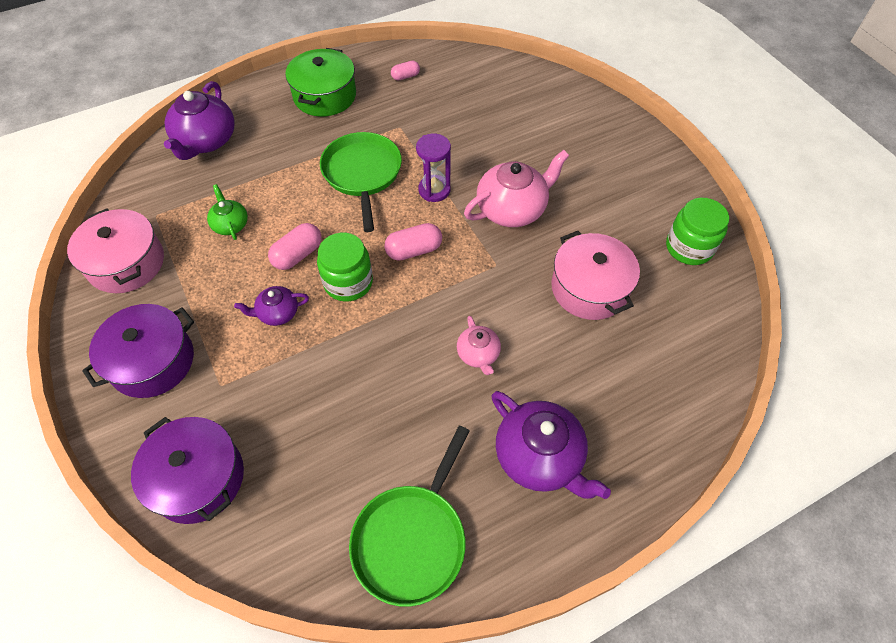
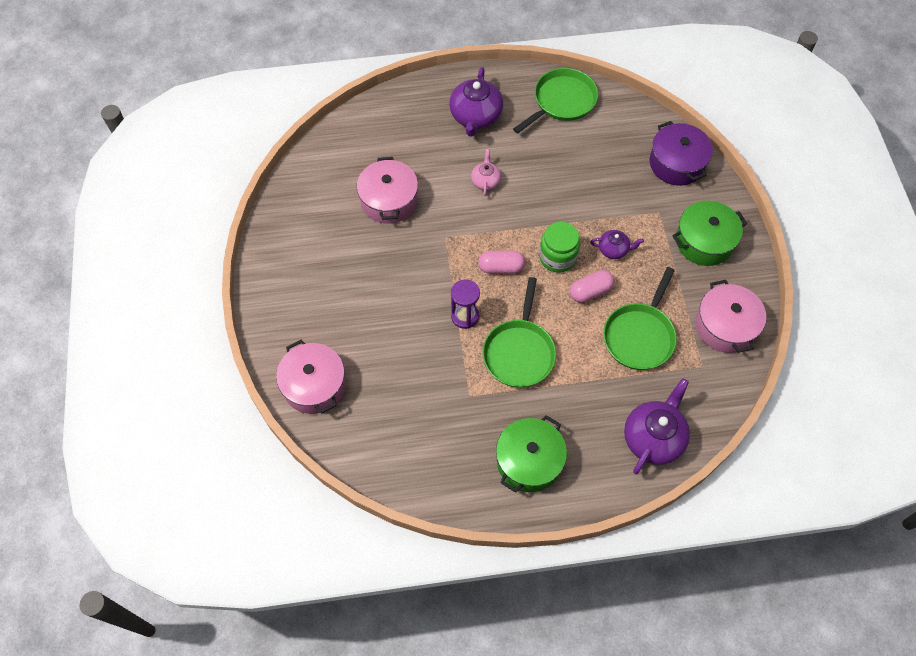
camera: 160 degrees left, 5 degrees up
(152, 361) = (704, 241): purple pot -> green pot
(230, 224) = (639, 336): green teapot -> green pan
(405, 76) = (440, 461): pink capsule -> none
(512, 209) = (410, 278): pink teapot -> none
(539, 457) = (475, 116): purple teapot -> purple teapot turned 150 degrees counterclockwise
(551, 97) = (314, 385): none -> pink pot
(689, 247) = (300, 207): green jar -> none

